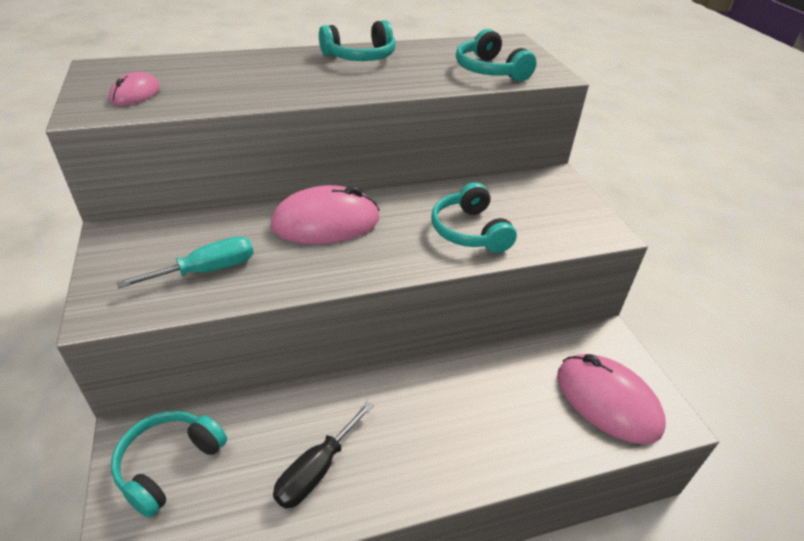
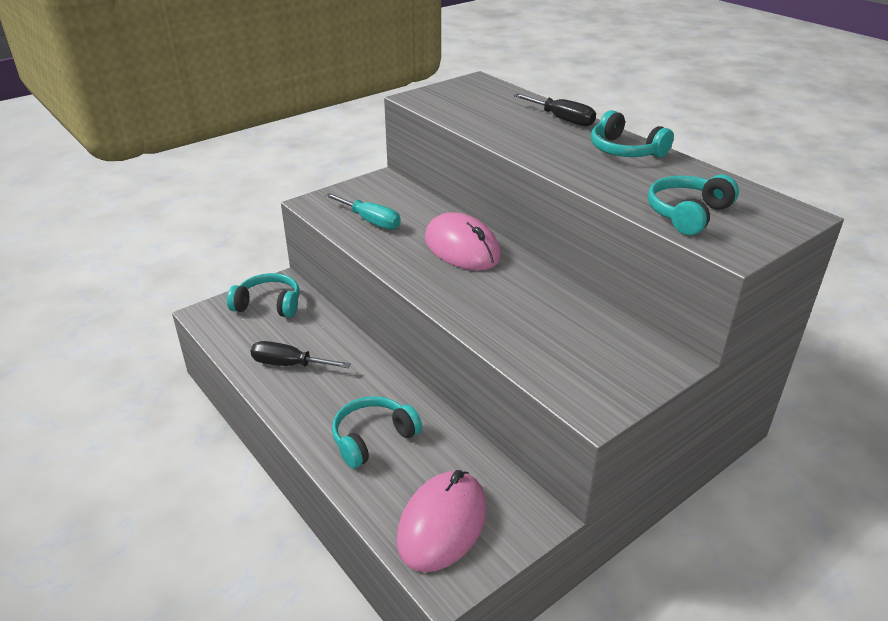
camera: 70 degrees right, 5 degrees down
(135, 94) = (453, 101): pink mouse -> none
(264, 60) = (562, 119): none -> black screwdriver
(469, 231) = (513, 320): turquoise headphones -> turquoise headphones (373, 438)

